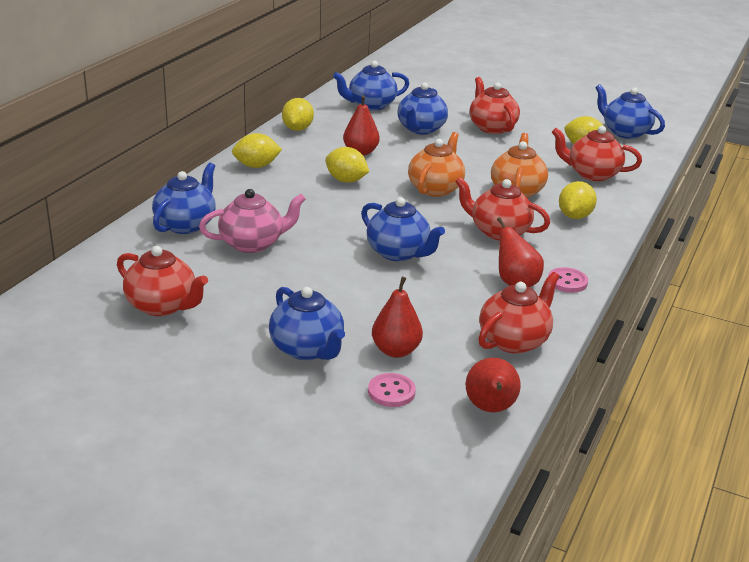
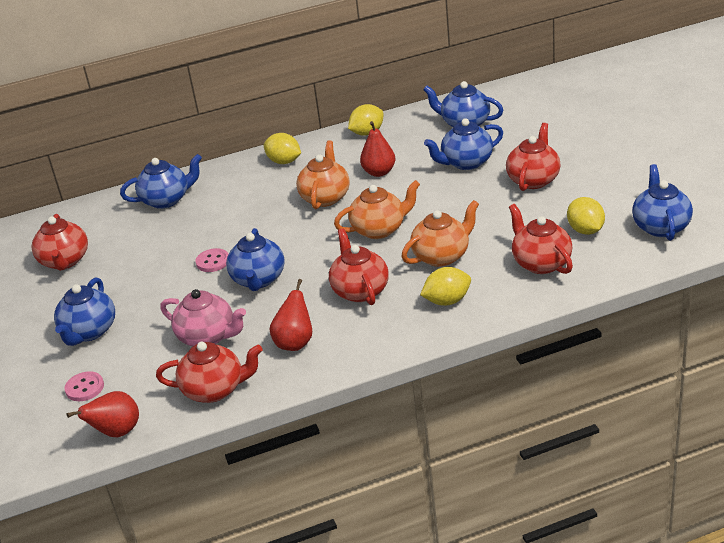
camera: 50 degrees right, 5 degrees up
(253, 244) = (181, 232): pink teapot -> pink teapot (208, 337)
(346, 180) = (325, 197): yellow lemon -> orange teapot
(396, 351) = (133, 359): red pear -> none
(567, 282) = (334, 359): pink button -> pink button (213, 261)

